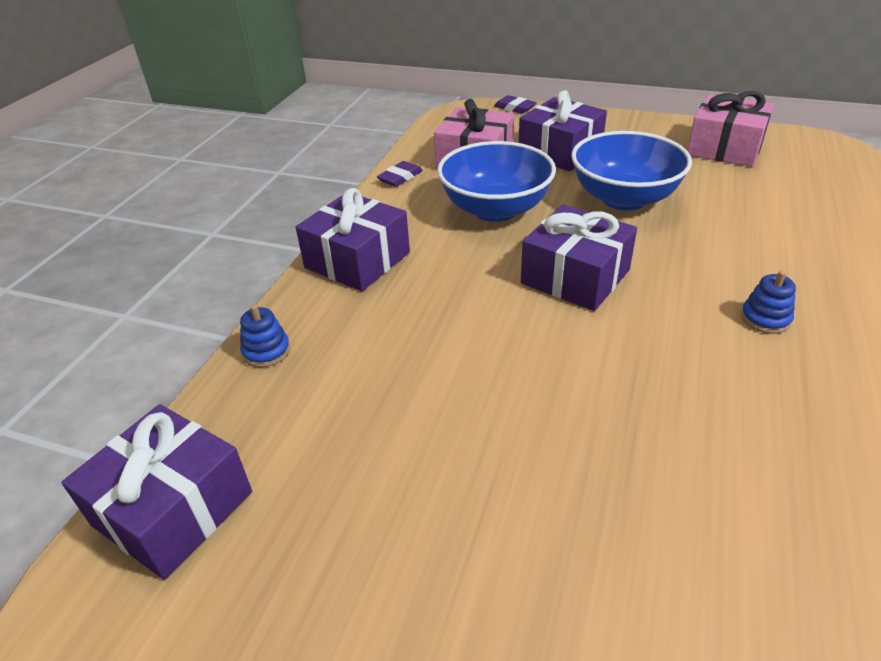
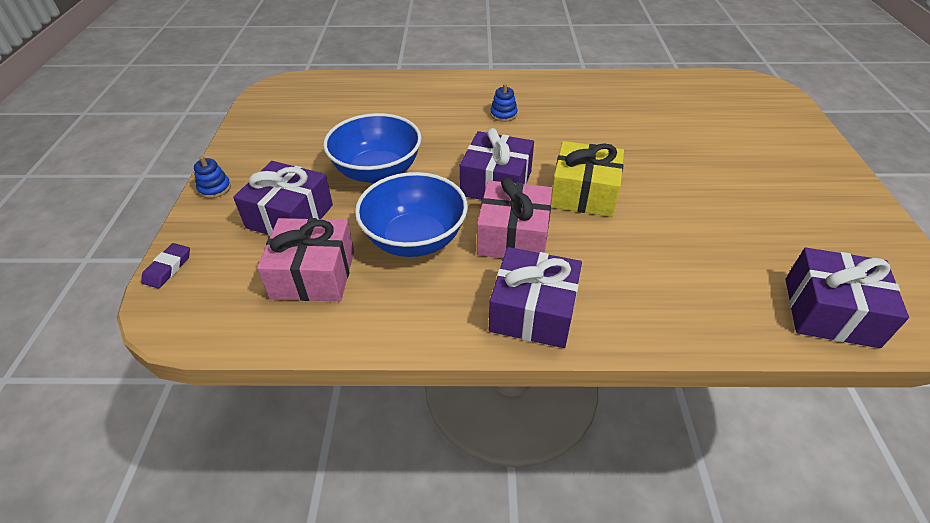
camera: 110 degrees left, 5 degrees up
(266, 351) = (680, 327): blue stacking toy -> blue stacking toy (215, 188)
(400, 177) = (364, 328): purple eraser -> none
(526, 348) = (584, 193): none -> yellow gift
(725, 148) = (281, 129): pink gift -> pink gift (513, 236)

